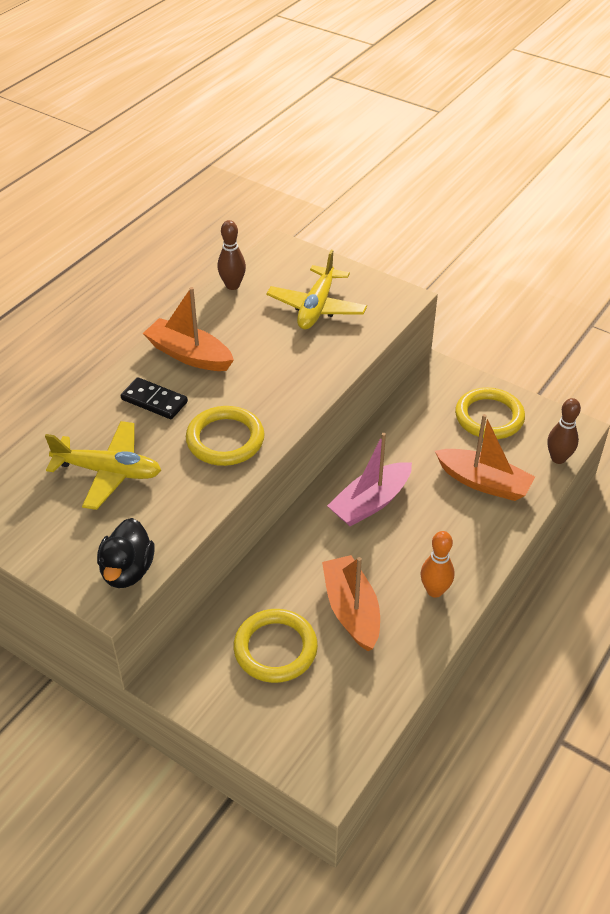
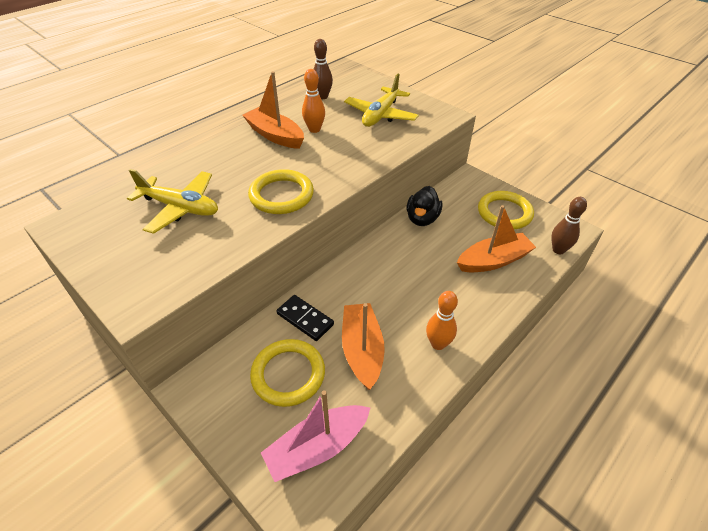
camera: 10 degrees right, 0 degrees up
(127, 570) = (160, 287): black duck -> black duck (422, 219)
(154, 400) = (237, 162): black domino -> black domino (305, 319)
(237, 340) = (314, 129): none -> orange bowling pin
(370, 503) = (397, 264): pink boat -> pink boat (317, 447)
(483, 482) = (493, 260): orange boat -> orange boat turned 60 degrees counterclockwise

